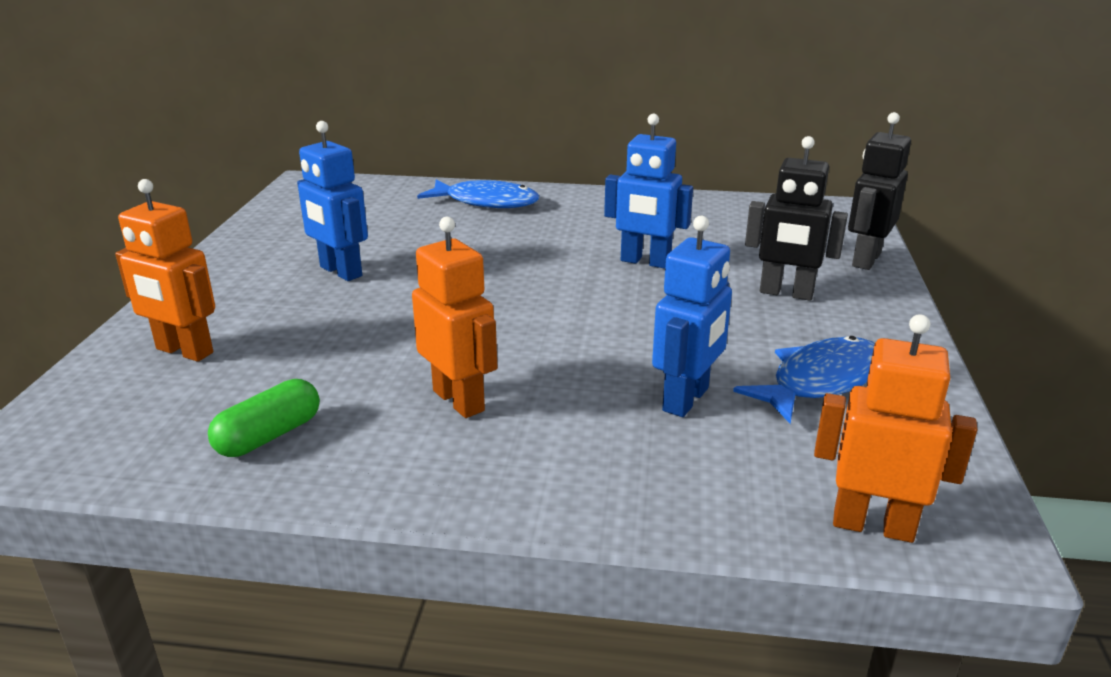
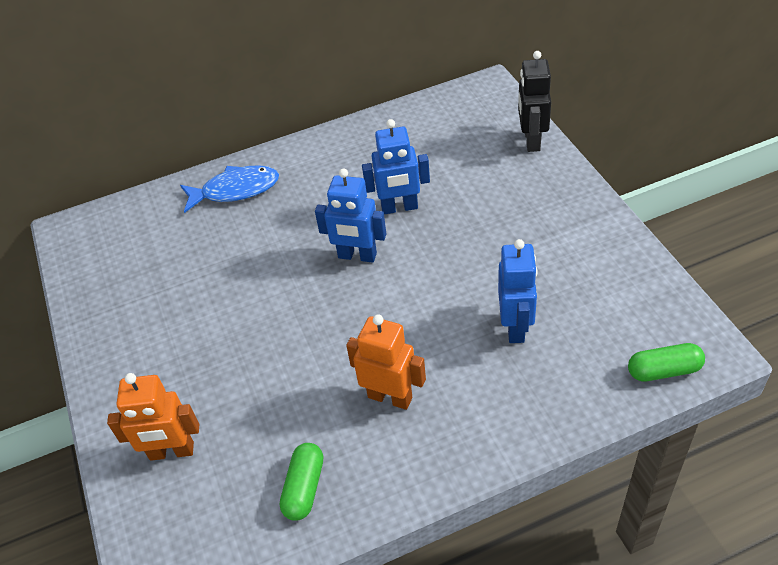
camera: 25 degrees left, 20 degrees up
(340, 272) = (201, 320): blue robot -> blue robot (357, 256)
(786, 293) = (506, 199): black robot -> none
(820, 381) = (575, 273): blue fish -> none
(873, 525) = (664, 370): orange robot -> green capsule

